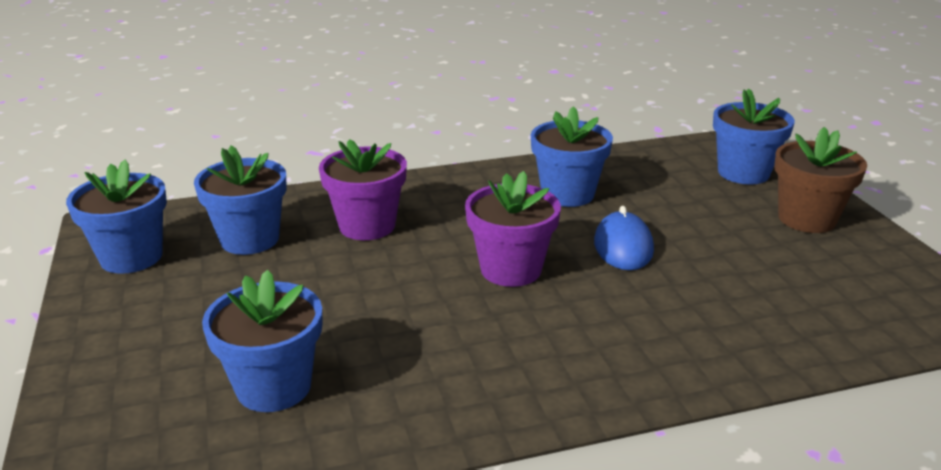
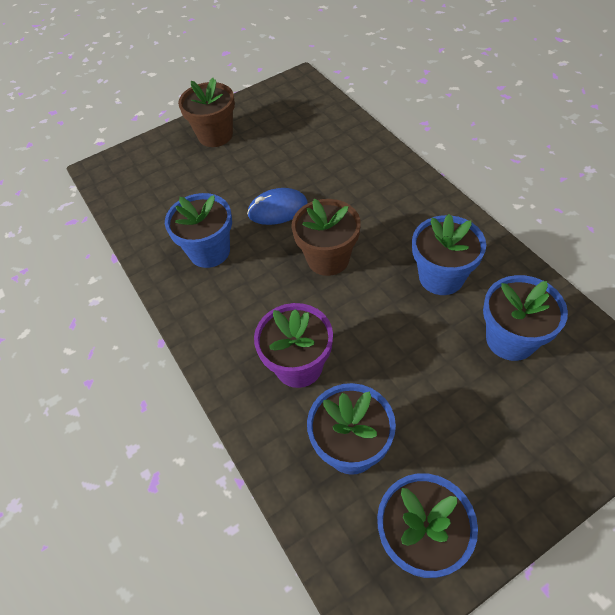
camera: 100 degrees left, 25 degrees up
(511, 269) = (328, 258): purple flower pot -> brown flower pot
(743, 173) = (154, 166): blue flower pot -> blue flower pot (441, 277)

